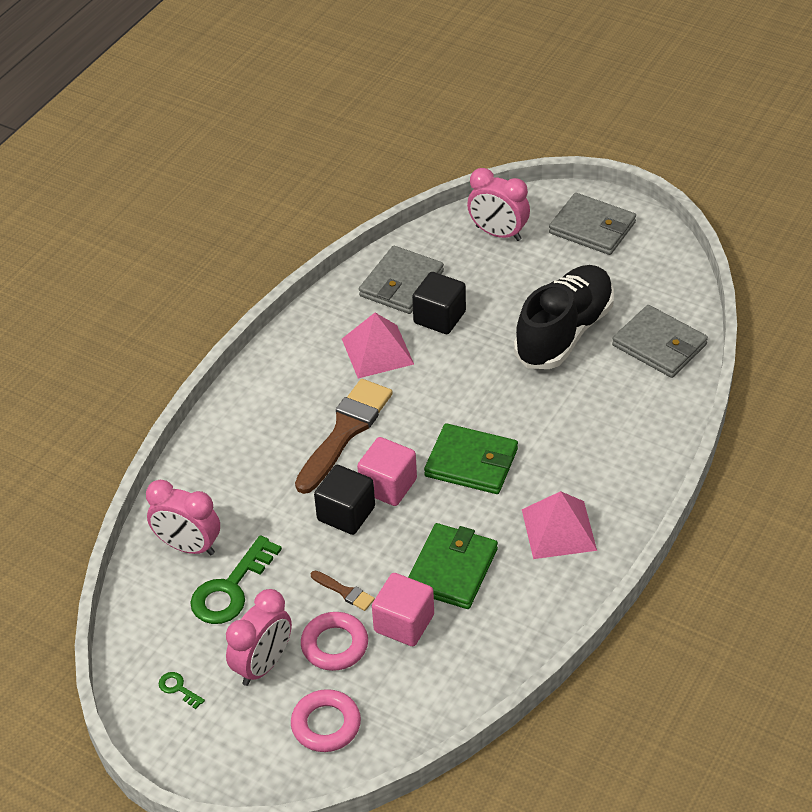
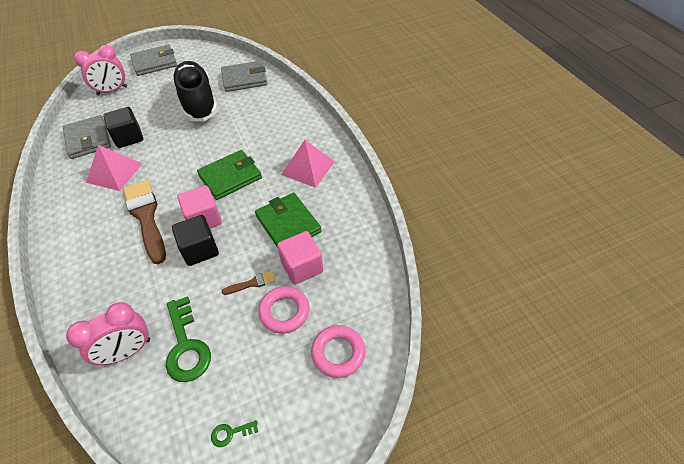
camera: 55 degrees left, 5 degrees up
(263, 665) = (262, 363): pink clock -> none

